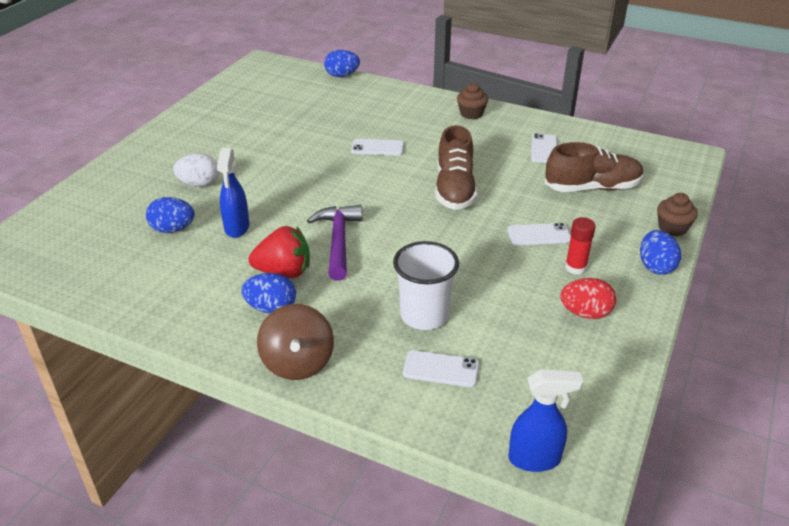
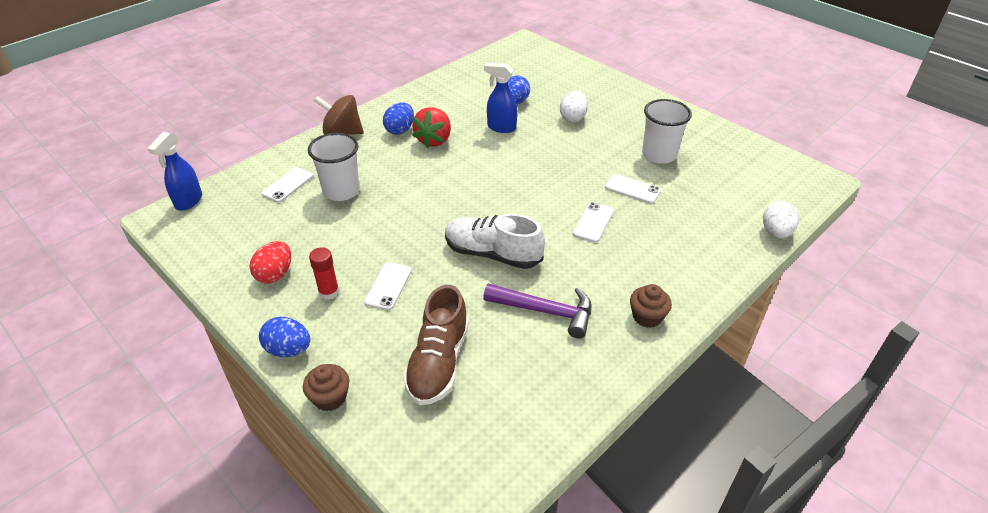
camera: 110 degrees right, 5 degrees up
(254, 128) = (659, 155): none -> white cup
(338, 241) = (455, 170): purple hammer -> purple hammer (545, 311)
(342, 75) = (775, 232): blue egg -> white egg
(454, 189) = (492, 254): brown shoe -> white shoe
(544, 149) = (538, 353): white phone -> white phone (632, 189)

